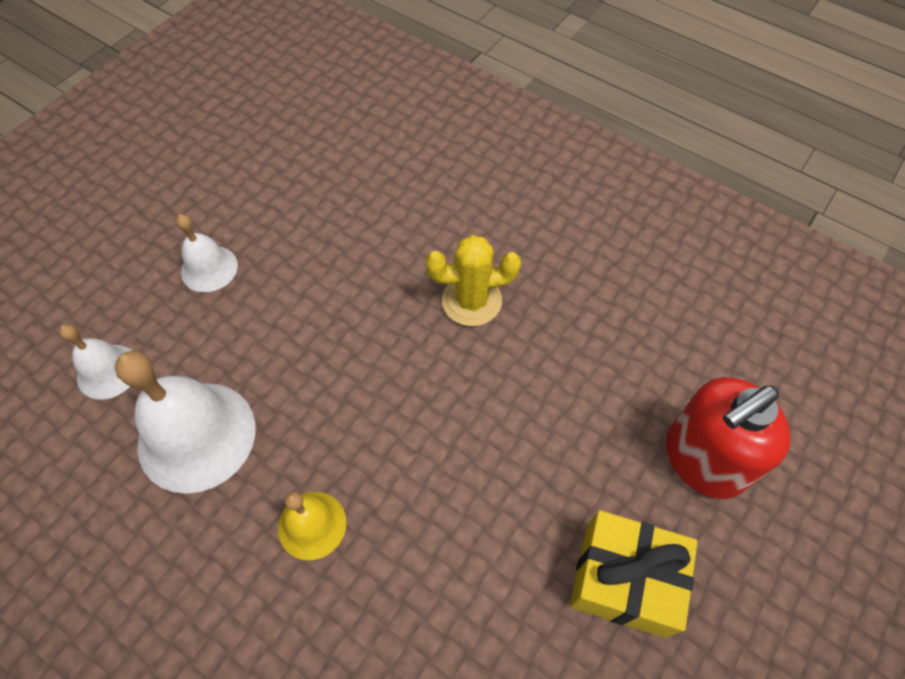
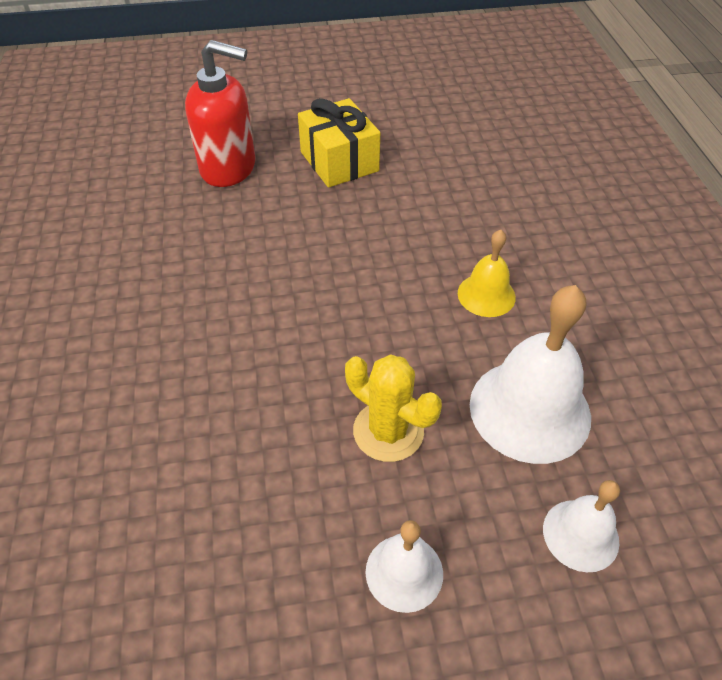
camera: 135 degrees left, 10 degrees down
(472, 301) = (222, 341): yellow cactus -> yellow cactus (388, 431)

